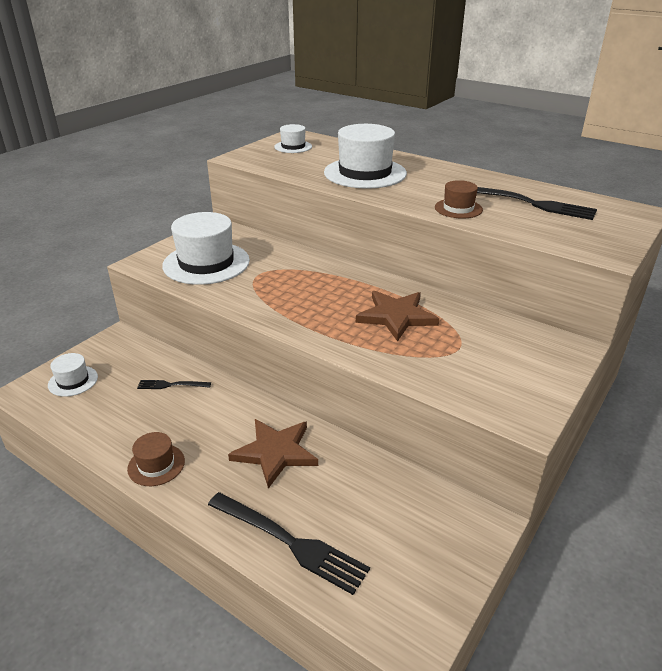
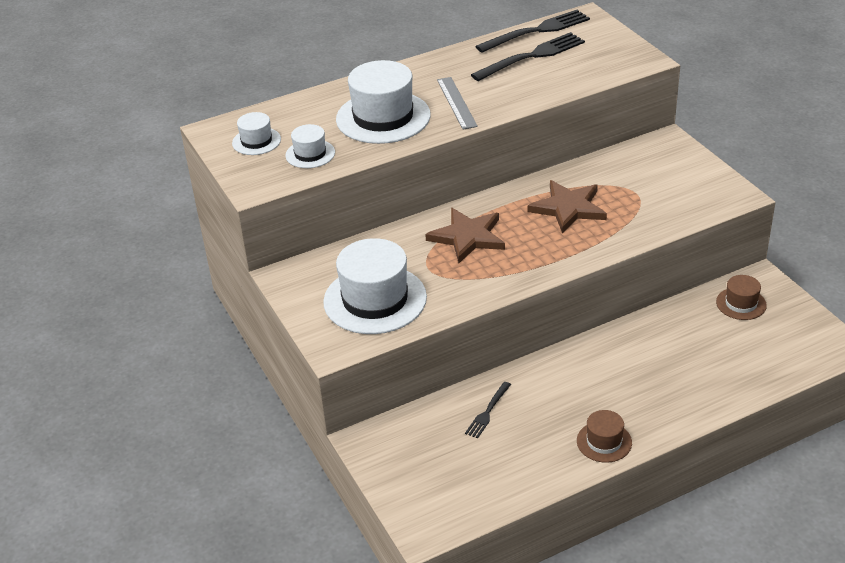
camera: 60 degrees left, 5 degrees up
(73, 381) = (430, 487): white hat -> white hat (310, 154)
(275, 452) = (629, 363): brown star -> brown star (468, 237)
(290, 542) = (732, 381): black fork -> black fork (536, 31)
(417, 191) = (456, 102): none -> grey ruler
(458, 208) = (512, 94): brown hat -> brown hat (741, 303)

